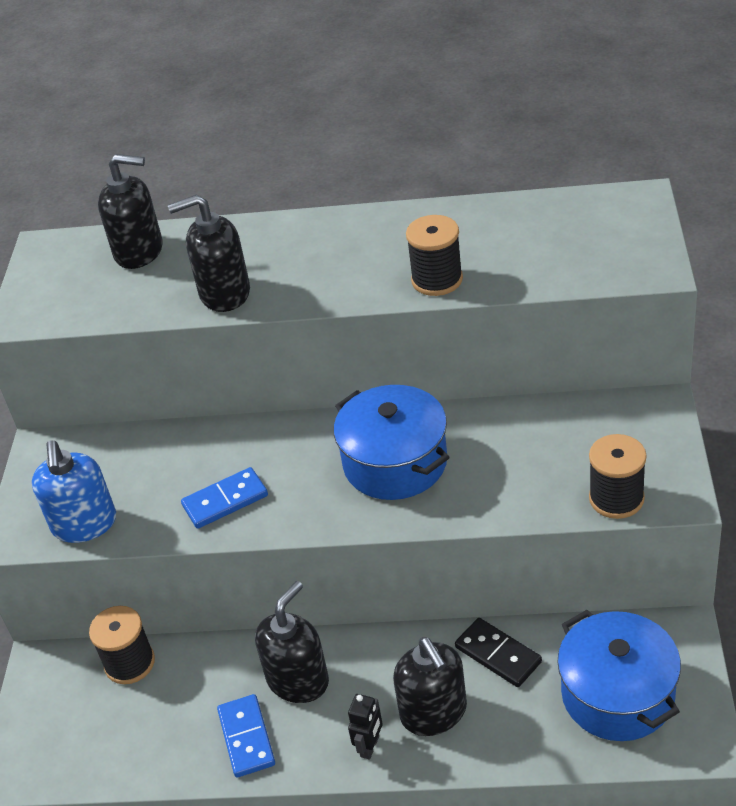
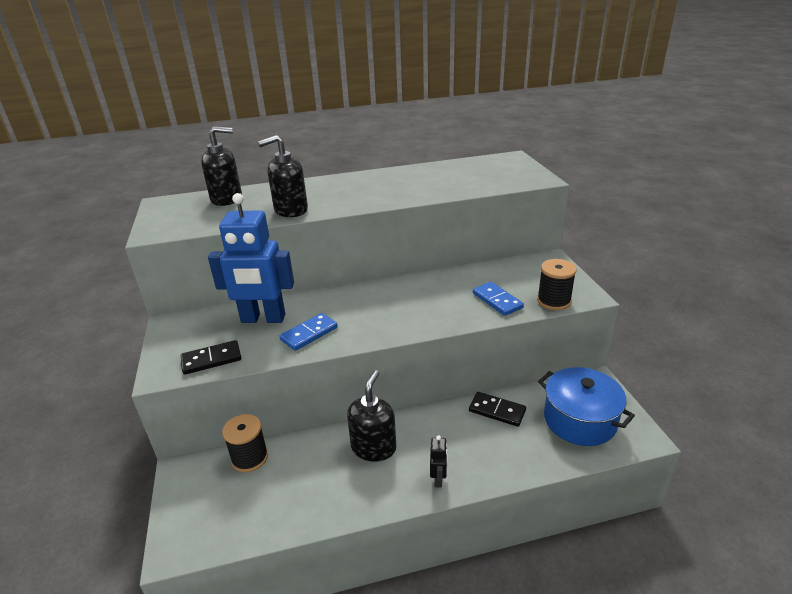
camera: 20 degrees left, 10 degrees down
(84, 524) = (211, 359): blue soap dispenser -> black domino
(169, 462) = (263, 319): none -> blue robot
(246, 737) = (350, 490): blue domino -> blue domino (497, 300)
(395, 462) = (412, 301): blue pot -> none
(434, 712) = (472, 450): black soap dispenser -> none
(437, 280) = (420, 193): black spool -> none

